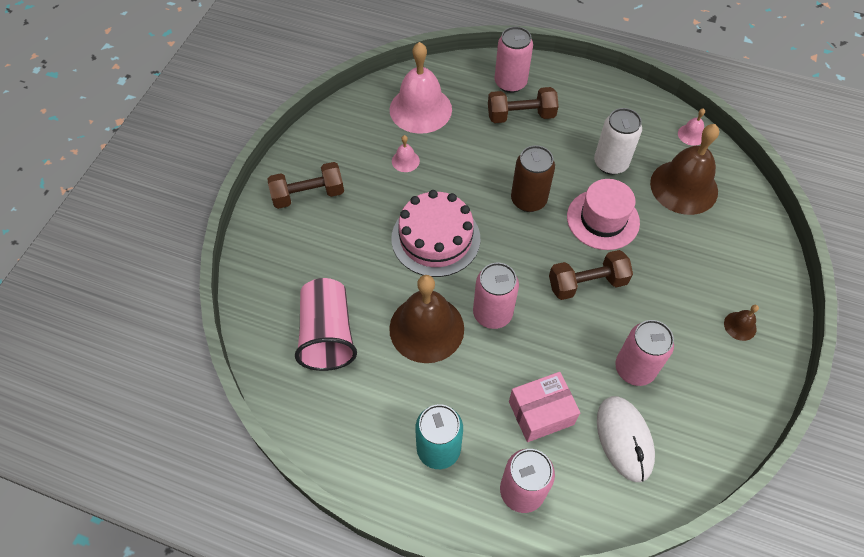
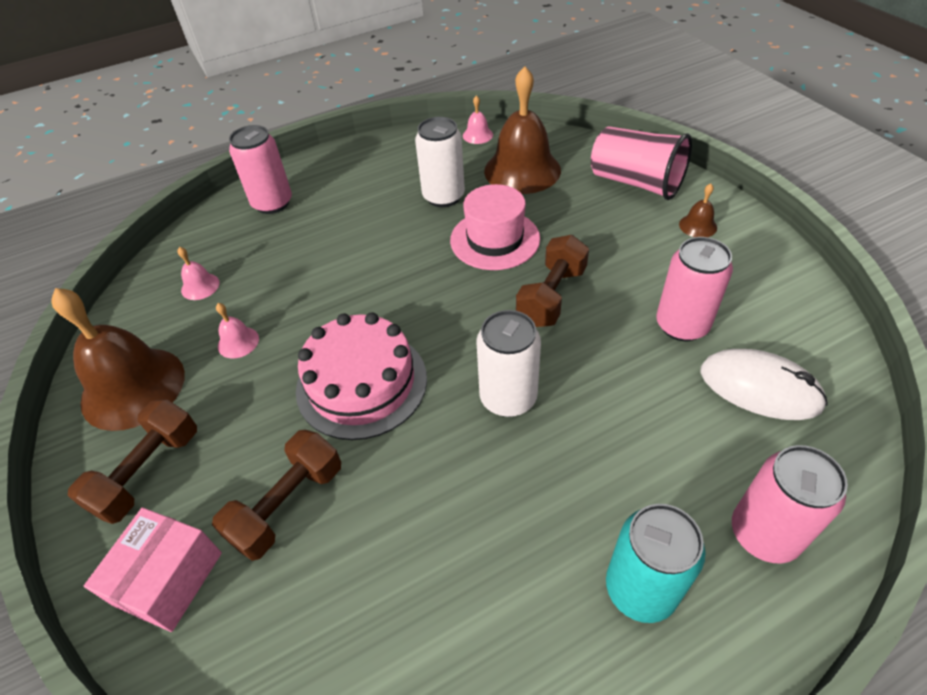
camera: 45 degrees left, 10 degrees down
(327, 335) = (358, 604): pink cup -> pink cup (636, 183)
(420, 109) = (200, 286): pink bell -> pink bell, size x0.43
(426, 328) = (463, 477): brown bell -> brown bell (133, 387)
(492, 313) = (508, 398): pink can -> white can
(521, 115) = (315, 219): brown dumbbell -> brown dumbbell (288, 505)
(528, 200) = (411, 276): brown can -> none
(541, 413) = (672, 440): pink box -> pink box (168, 578)

